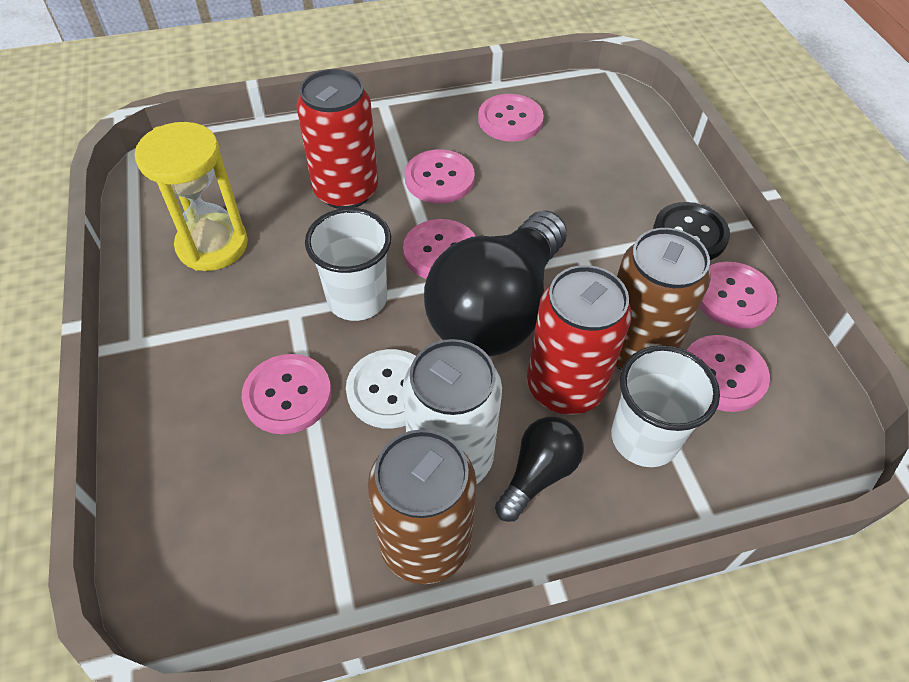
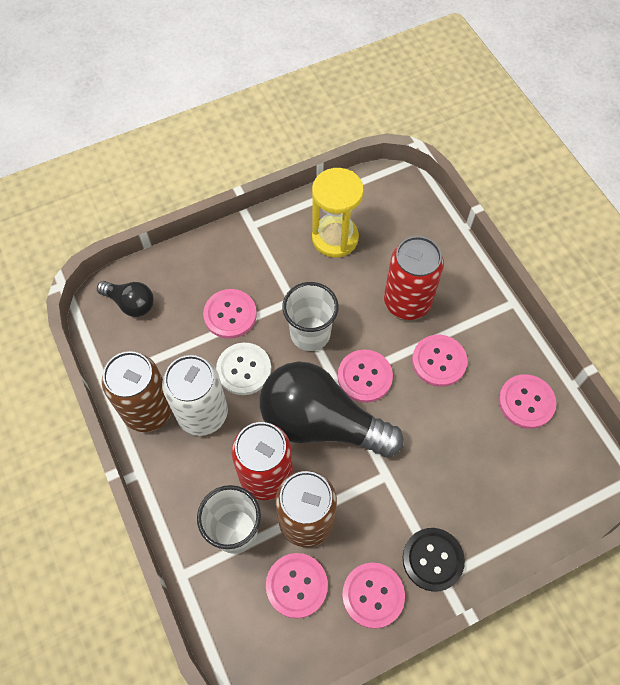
camera: 80 degrees right, 10 degrees up
(538, 474) = (199, 466): black light bulb -> black light bulb (131, 303)

